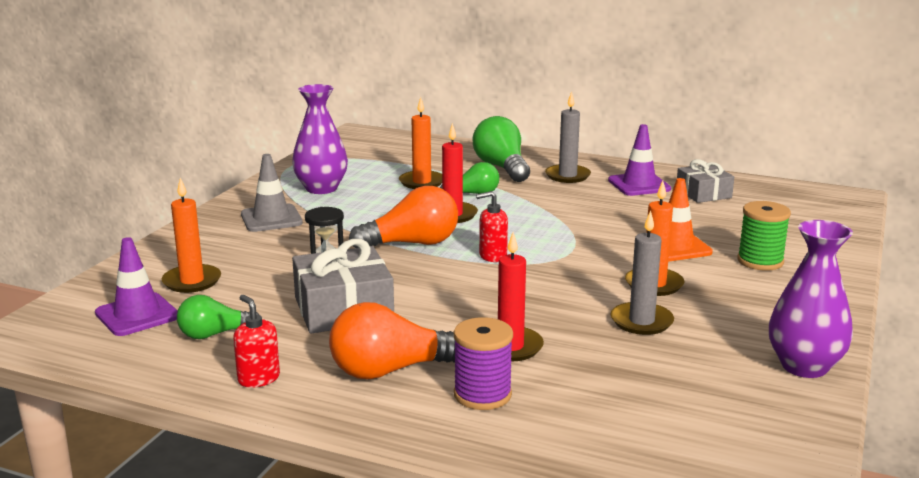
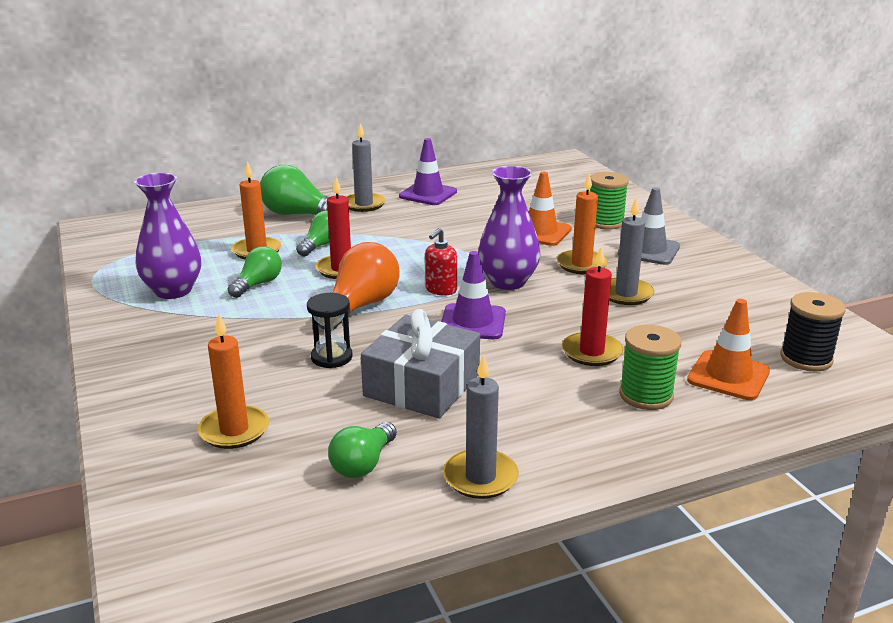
camera: 45 degrees left, 5 degrees up
(137, 315) = (250, 489): purple traffic cone -> purple traffic cone (473, 322)
(258, 378) = (480, 477): red soap dispenser -> grey candle
(271, 219) = (184, 338): grey traffic cone -> grey traffic cone (648, 250)
(378, 204) = (258, 284): none -> green light bulb
(390, 370) = (556, 413): orange light bulb -> none
(482, 395) = (646, 395): purple spool -> green spool
(586, 419) = (728, 376): none -> orange traffic cone
(697, 445) = (806, 359): none -> black spool
(703, 193) = (481, 186): grey gift -> none
(804, 366) = (754, 281): purple vase -> purple vase (508, 282)

